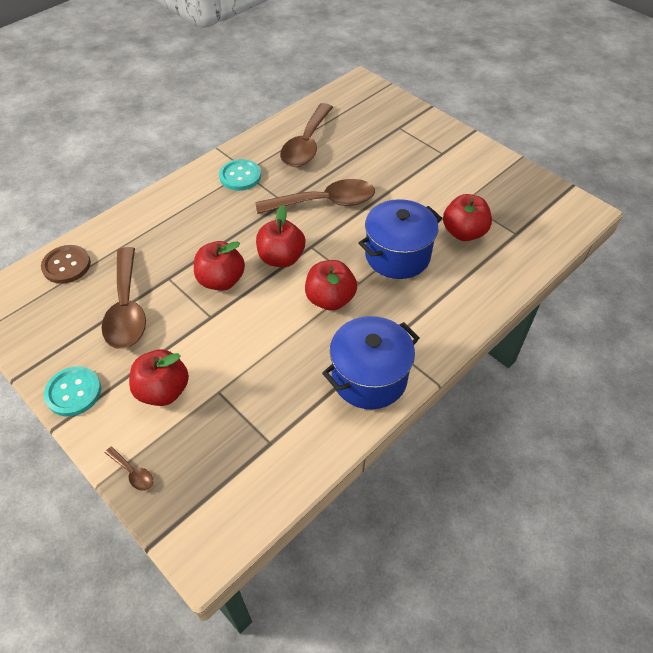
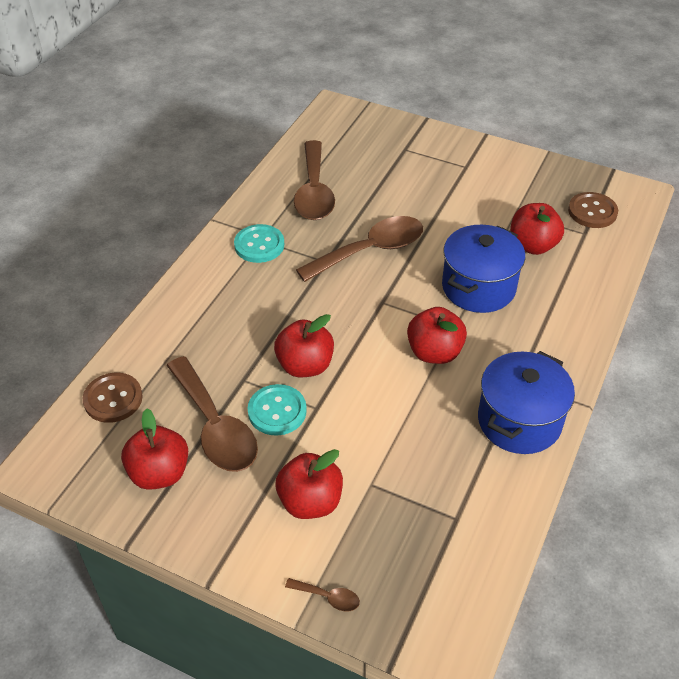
camera: 20 degrees left, 5 degrees down
(73, 392) = (209, 535): turquoise button -> turquoise button (277, 411)
(281, 258) = (357, 323): red apple -> red apple (159, 473)
(533, 217) = (592, 212): none -> brown button

